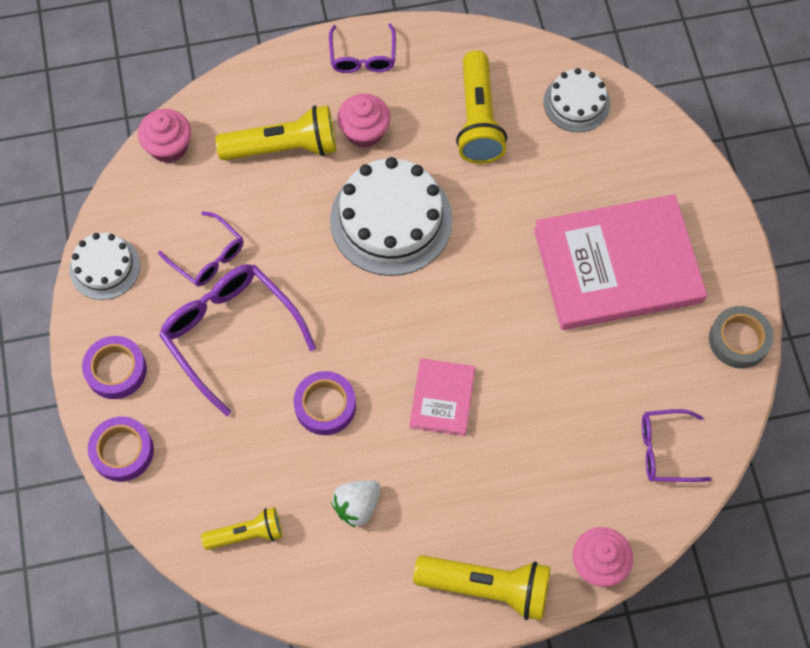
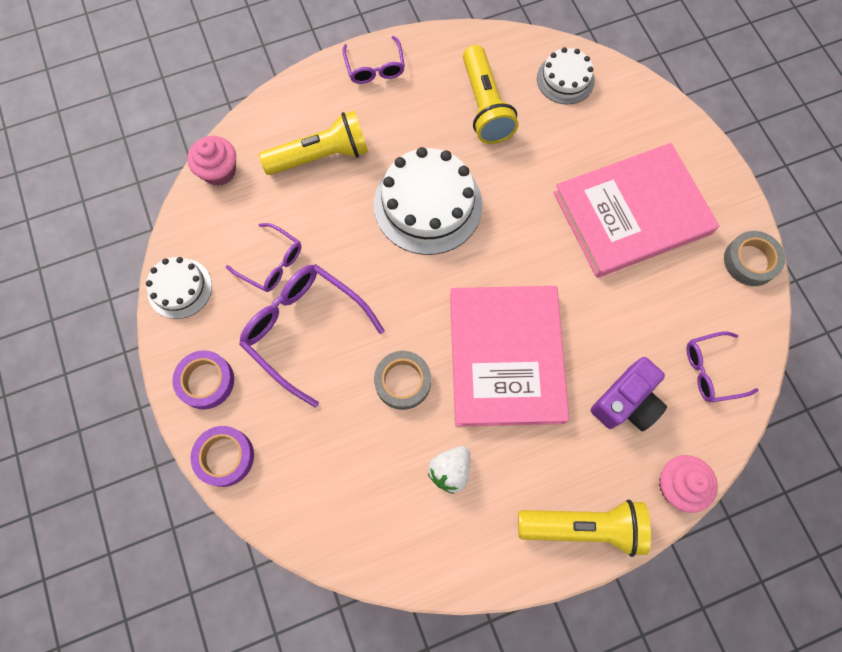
camera: 10 degrees left, 5 degrees up
(247, 534) = (354, 515): yellow flashlight -> none
(325, 405) = (403, 381): purple tape -> grey tape
(364, 132) = (389, 131): pink cupcake -> none
(442, 398) = (506, 357): pink book -> pink book, size x2.11
(563, 468) = (626, 402): none -> purple camera

